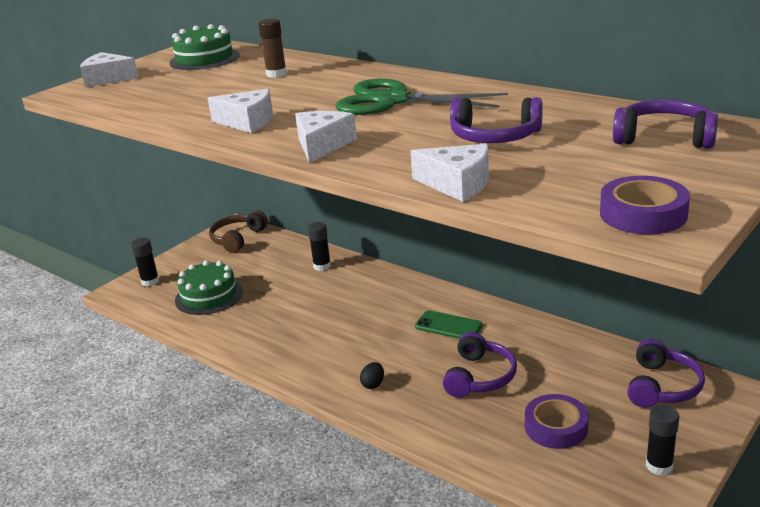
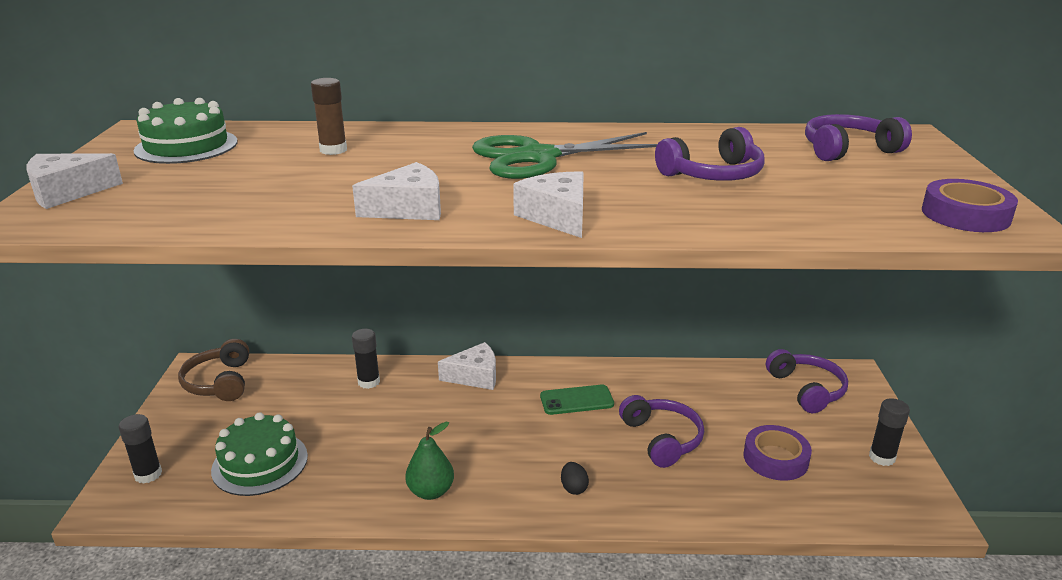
camera: 40 degrees left, 0 degrees up
(282, 350) = (431, 491): none -> green pear
(457, 184) = (774, 224): white cheese -> white cheese (475, 376)

